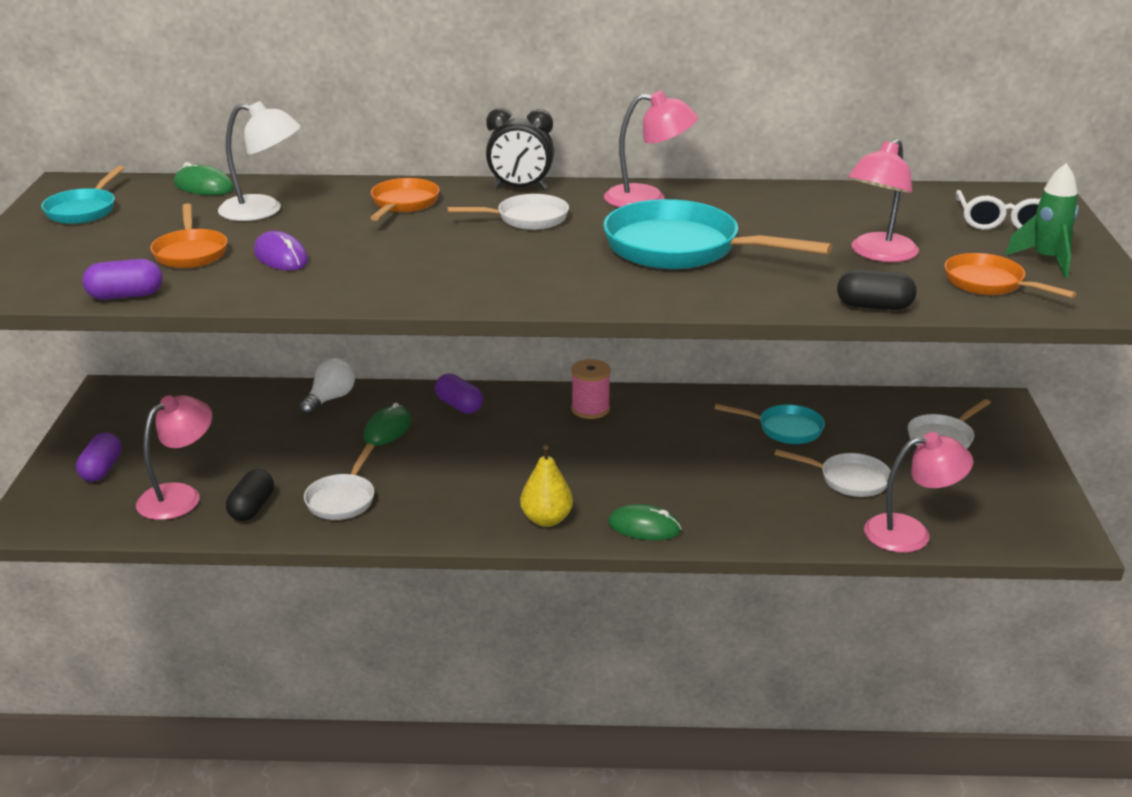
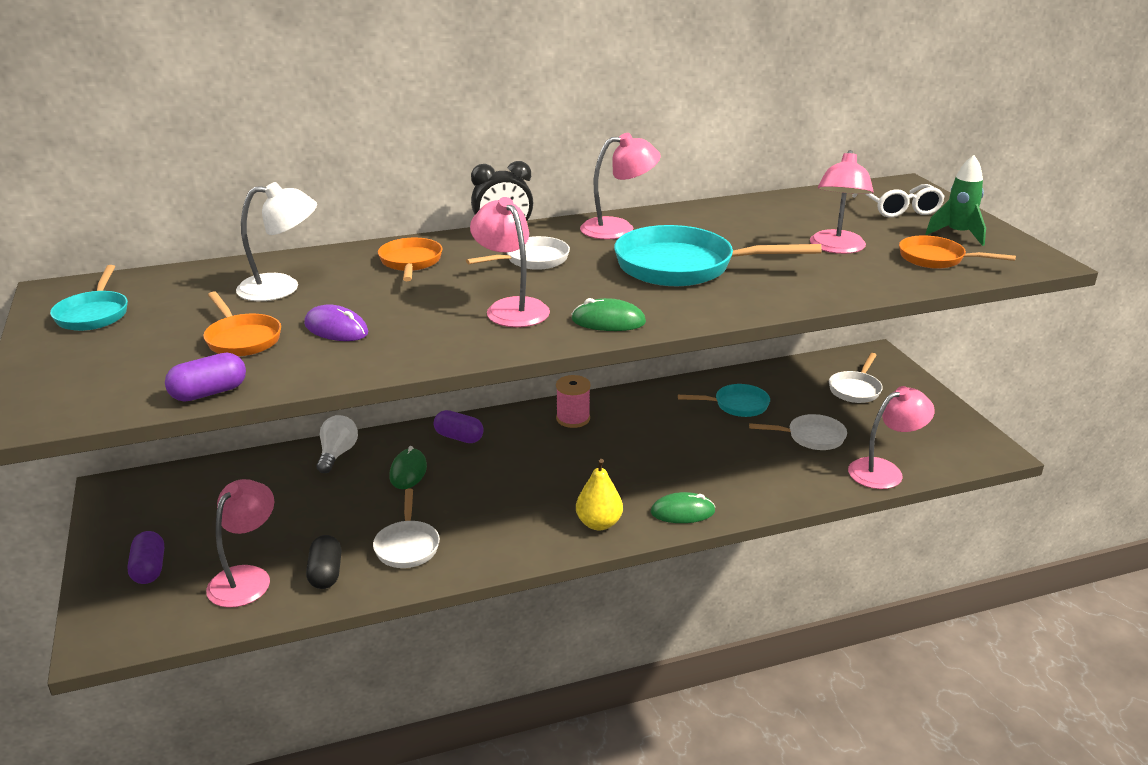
camera: 20 degrees left, 0 degrees up
(203, 186) = (202, 273): green mouse -> green mouse (608, 321)
(463, 263) = (511, 308): none -> pink lamp
(874, 306) = (873, 291): black capsule -> none

